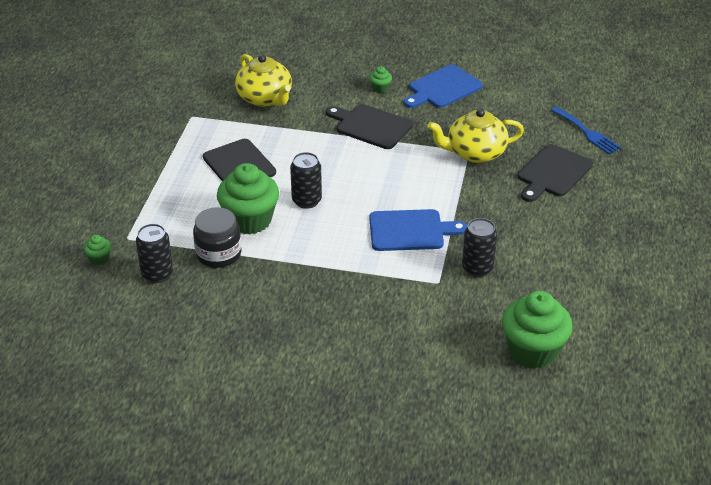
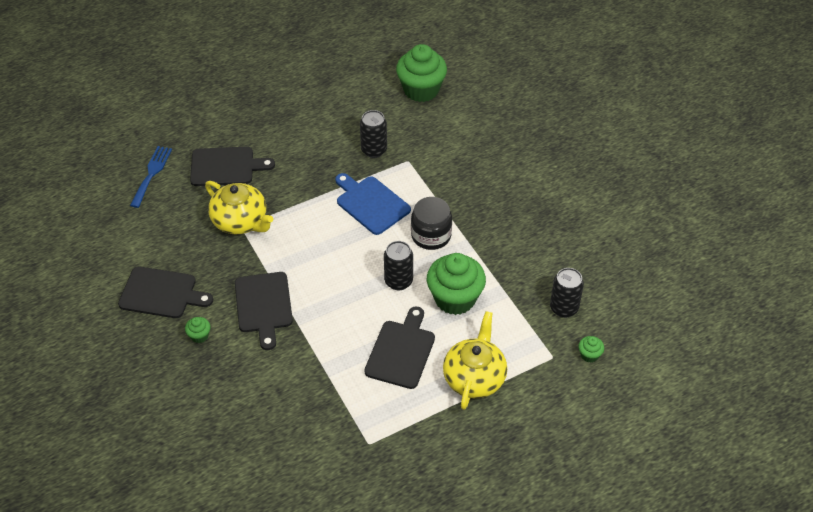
camera: 130 degrees left, 10 degrees up
(218, 254) = (507, 289): black jar -> black jar (431, 235)
(265, 98) = (290, 408): yellow teapot -> yellow teapot (474, 377)
(442, 88) = (161, 293): blue cutting board -> black cutting board

